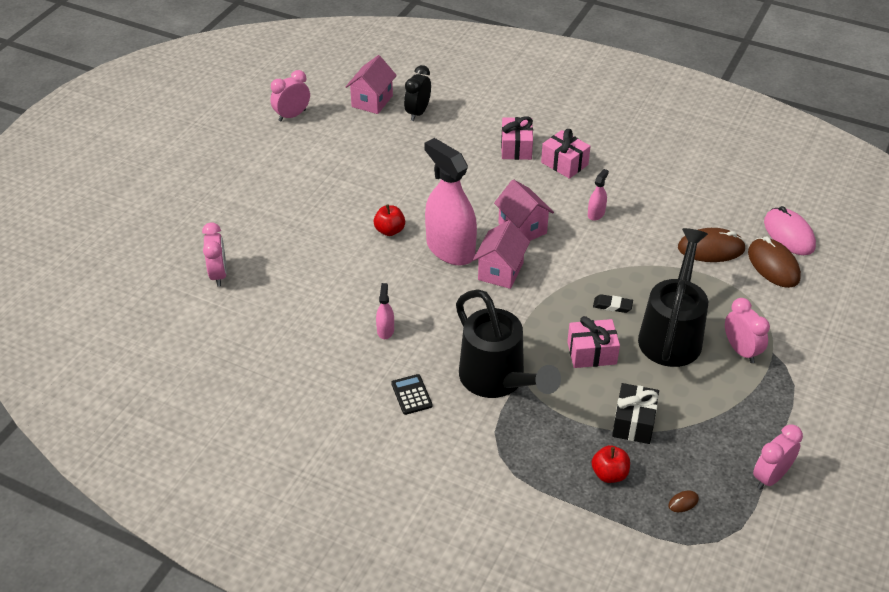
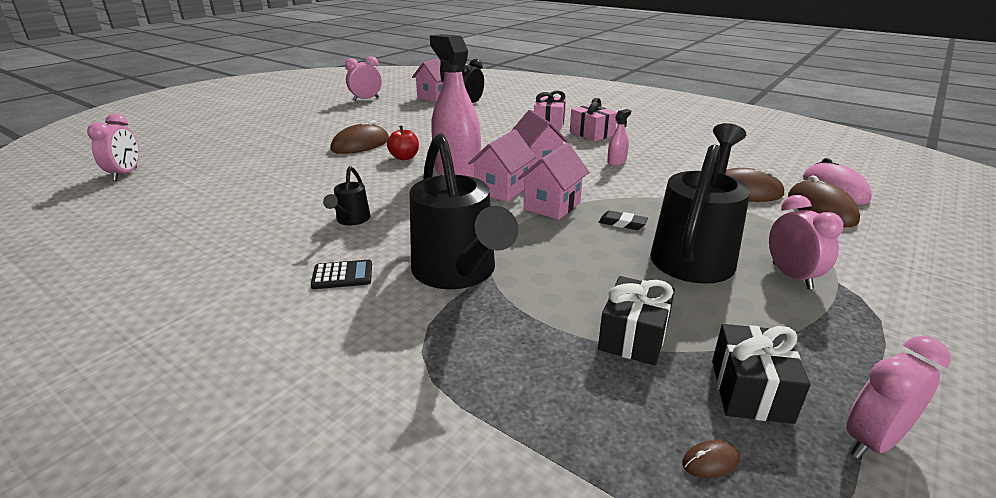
camera: 10 degrees right, 15 degrees down
(218, 274) = (219, 170): pink clock -> pink clock (125, 174)
(334, 212) = (360, 144): none -> brown mouse
(385, 330) = (351, 220): pink spray bottle -> black watering can
(411, 395) = (342, 275): black calculator -> black calculator turned 90 degrees clockwise
(550, 289) = (552, 206): none -> pink house
(591, 353) = (588, 260): pink gift -> none
(609, 474) = (584, 399): red apple -> none
(706, 454) = (750, 390): none -> black gift

